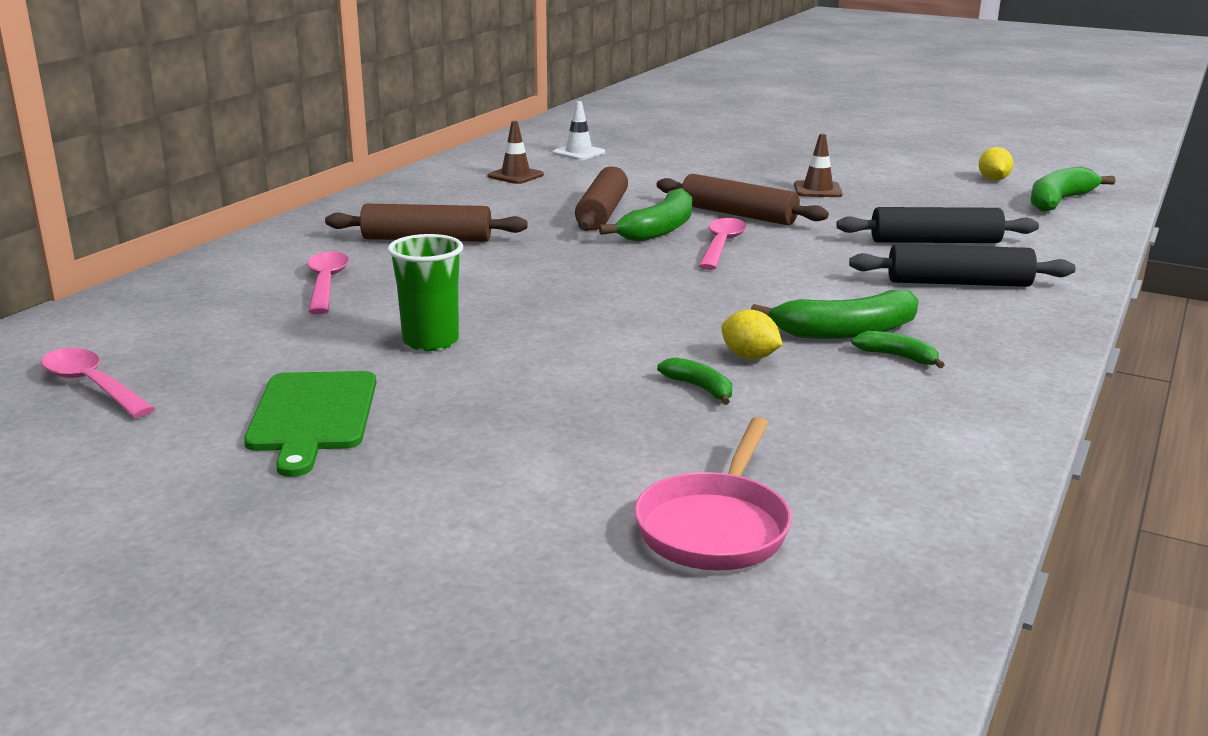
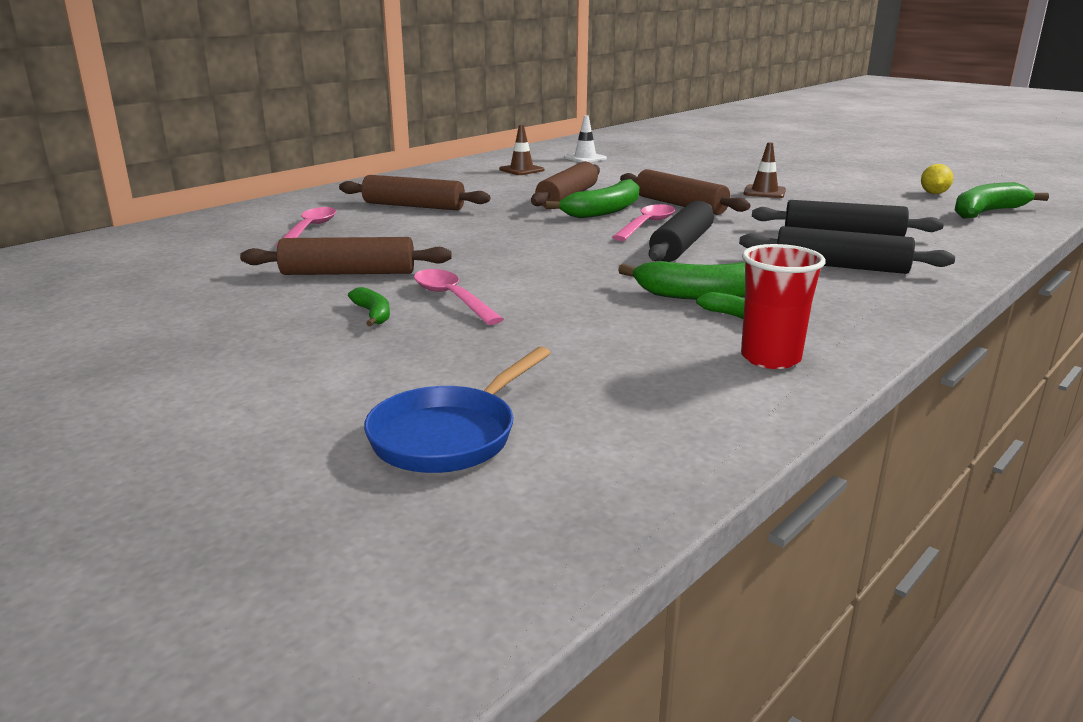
camera: 15 degrees right, 0 degrees up
(92, 385) = (77, 280): pink spoon -> pink spoon (452, 298)
(312, 416) = (207, 315): green cutting board -> none
(431, 341) = (348, 273): green cup -> brown rolling pin
(700, 388) = (535, 325): green banana -> green banana (373, 314)
(715, 526) = (450, 435): pink pan -> blue pan
(749, 357) = (599, 306): yellow lemon -> none
(779, 270) = (682, 245): none -> black rolling pin
(962, 401) = (770, 358): none -> red cup

